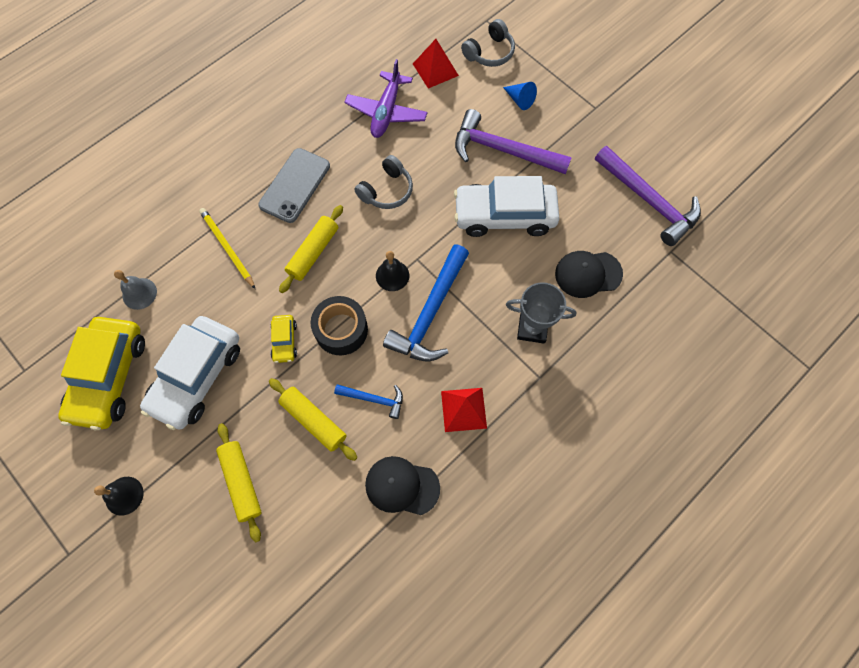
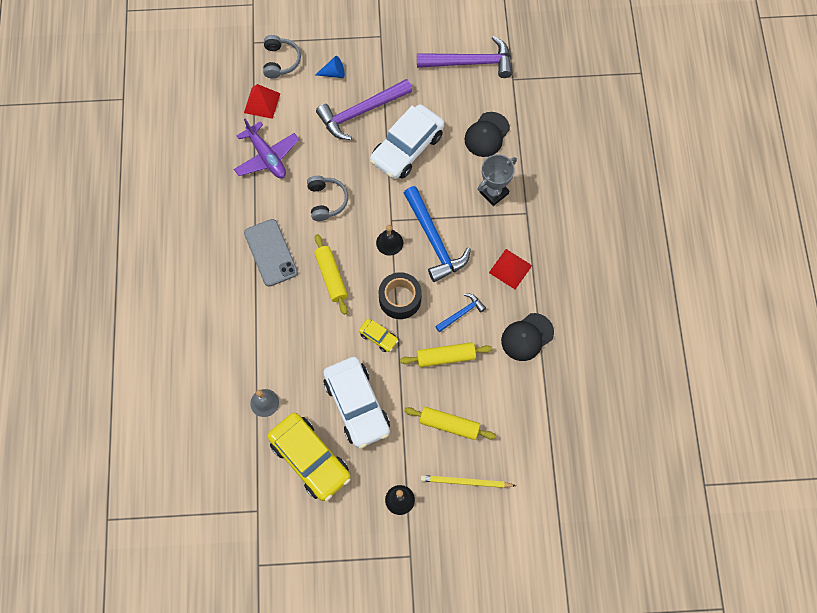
camera: 50 degrees left, 0 degrees up
(227, 248) = (280, 326): yellow pencil -> yellow pencil (465, 482)

